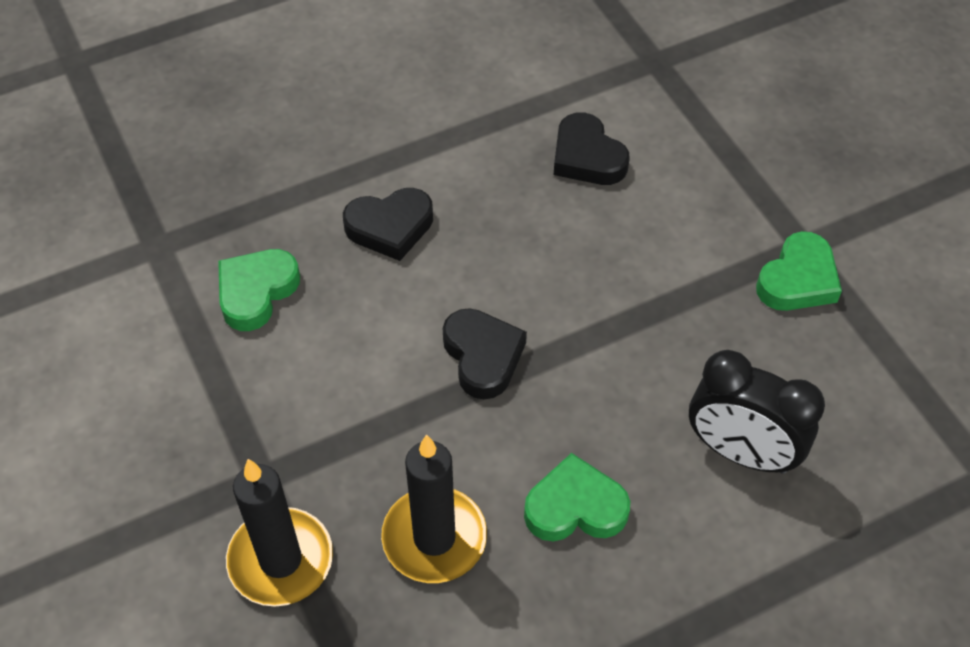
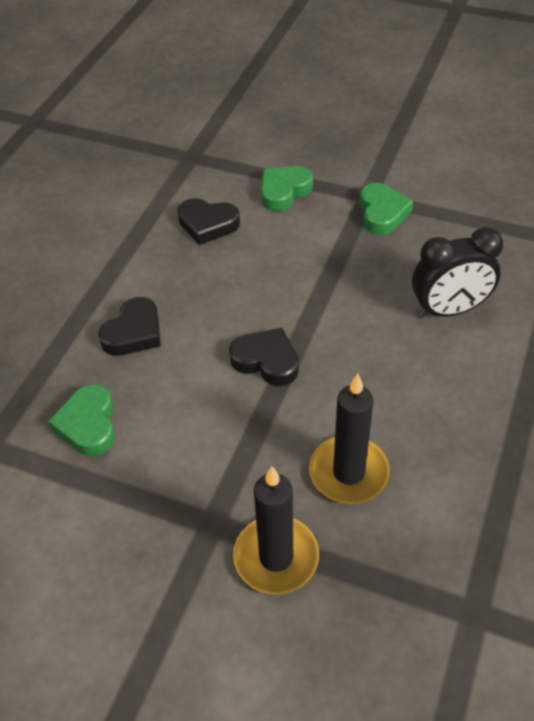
camera: 40 degrees left, 5 degrees down
(575, 507) = (402, 397): green heart -> green heart (284, 191)

